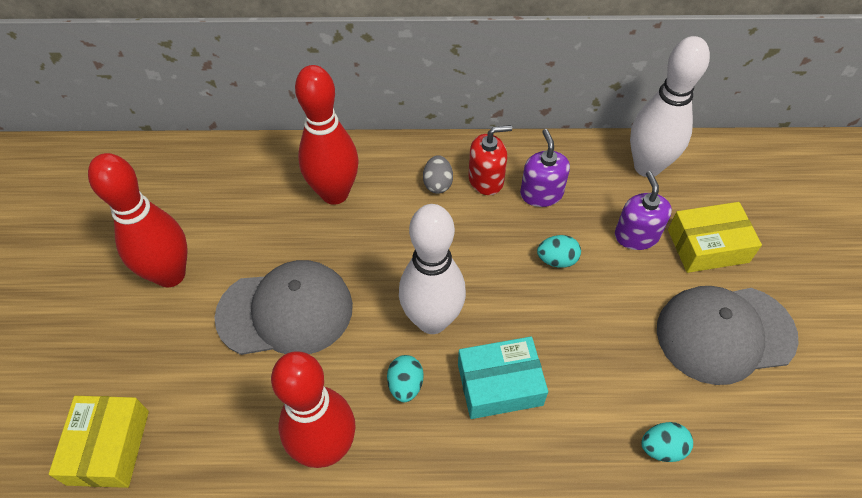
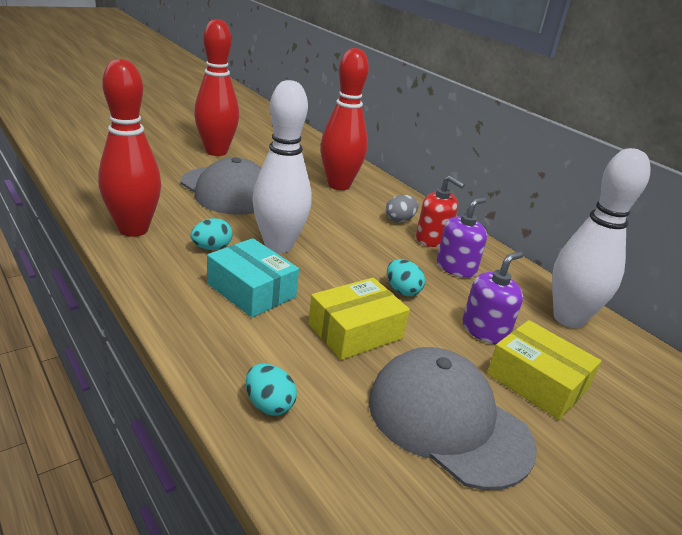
camera: 50 degrees right, 25 degrees down
(108, 447) = (83, 163): yellow box -> yellow box (355, 331)

